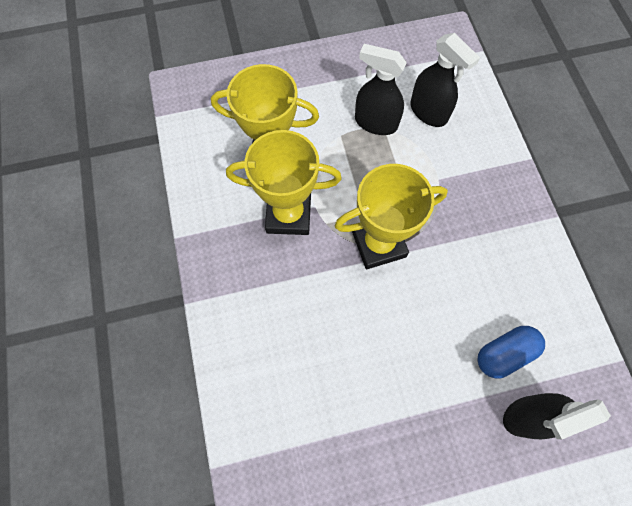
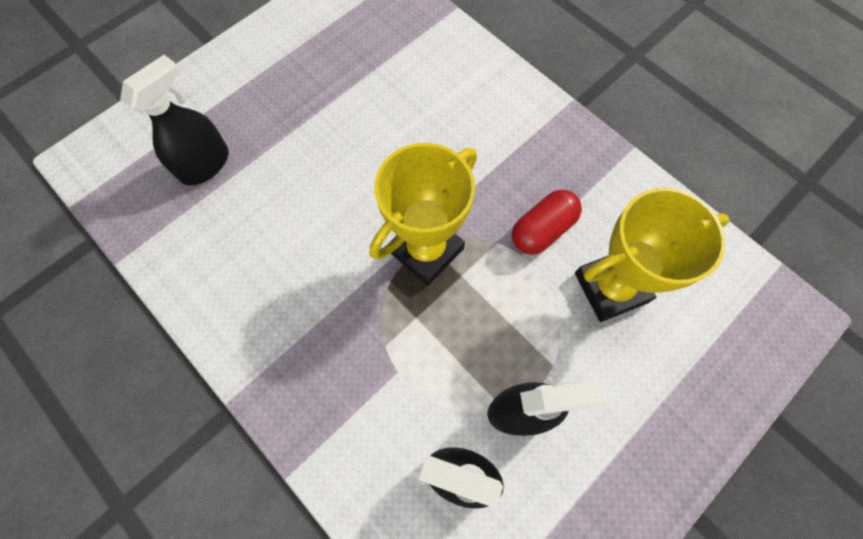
camera: 150 degrees right, 0 degrees up
(288, 215) = (542, 230): yellow trophy -> red capsule
(504, 353) = (244, 207): blue capsule -> none

